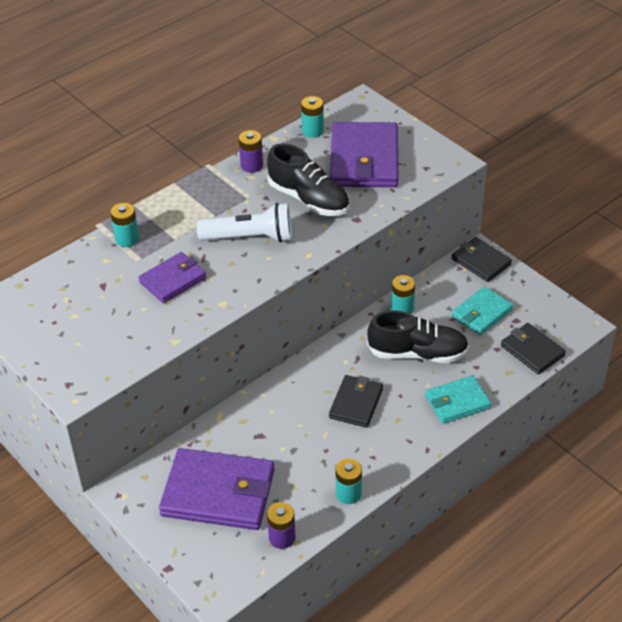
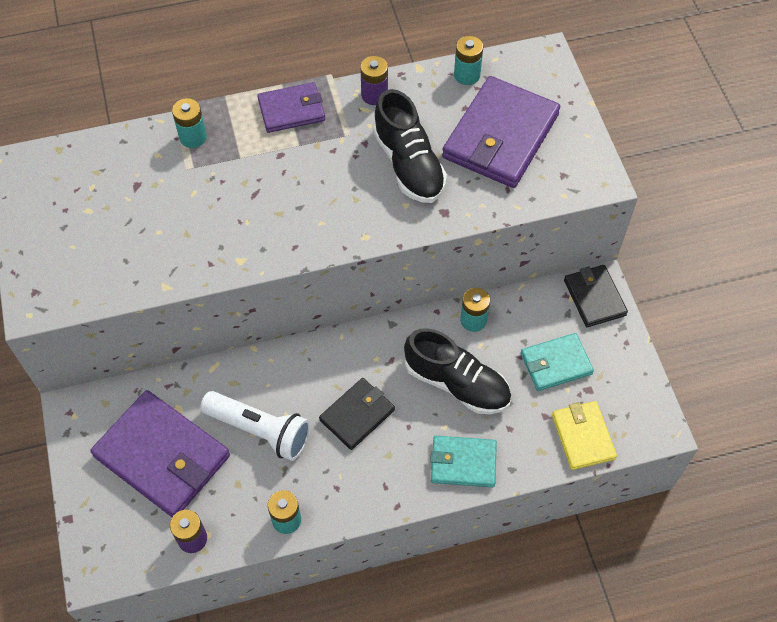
camera: 25 degrees right, 15 degrees up
(173, 280) = (208, 209): purple wallet -> purple wallet (291, 110)
(250, 237) = (318, 188): white flashlight -> white flashlight (260, 430)
(532, 350) = (583, 436): black wallet -> yellow wallet

